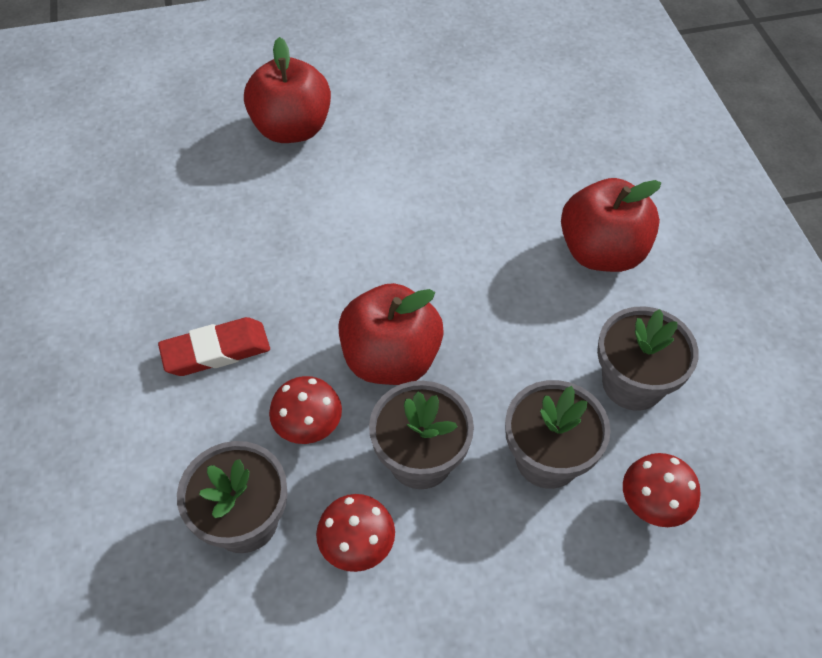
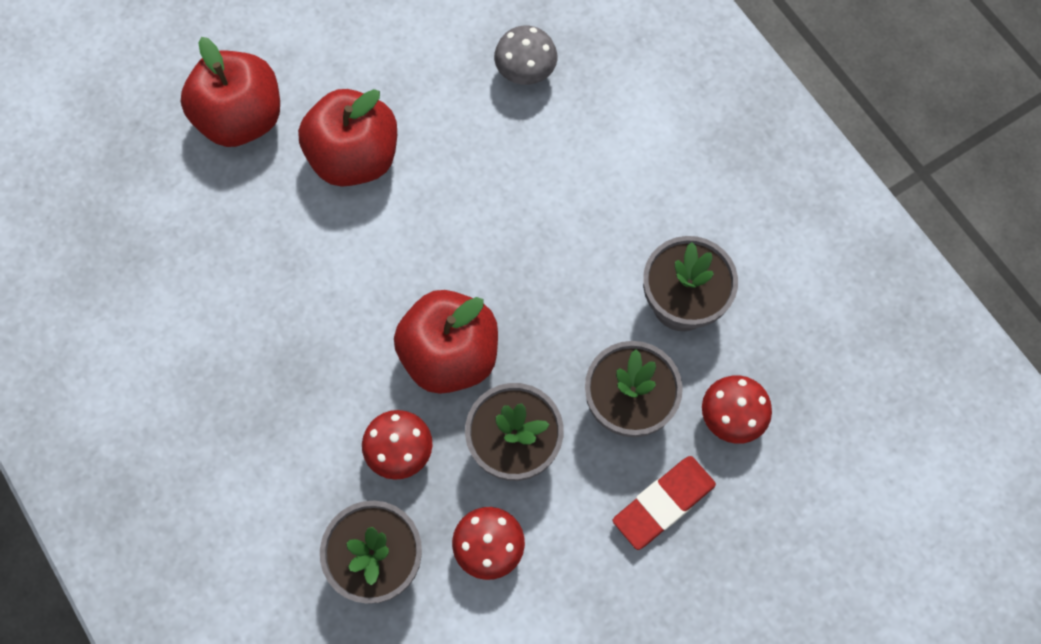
camera: 20 degrees left, 15 degrees up
(216, 351) = (277, 405): red eraser -> red eraser (663, 503)
(547, 160) = (525, 73): none -> grey mushroom
(601, 252) = (612, 168): red apple -> red apple (354, 157)

